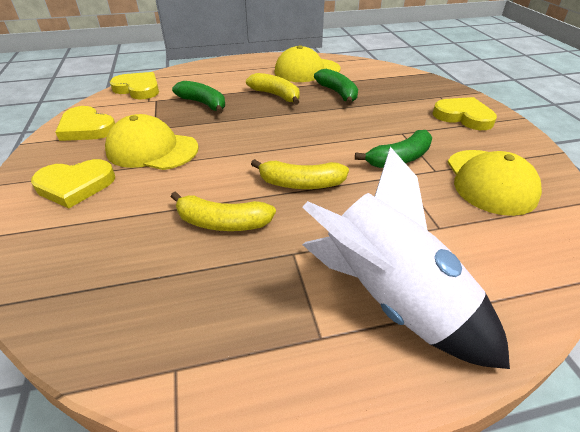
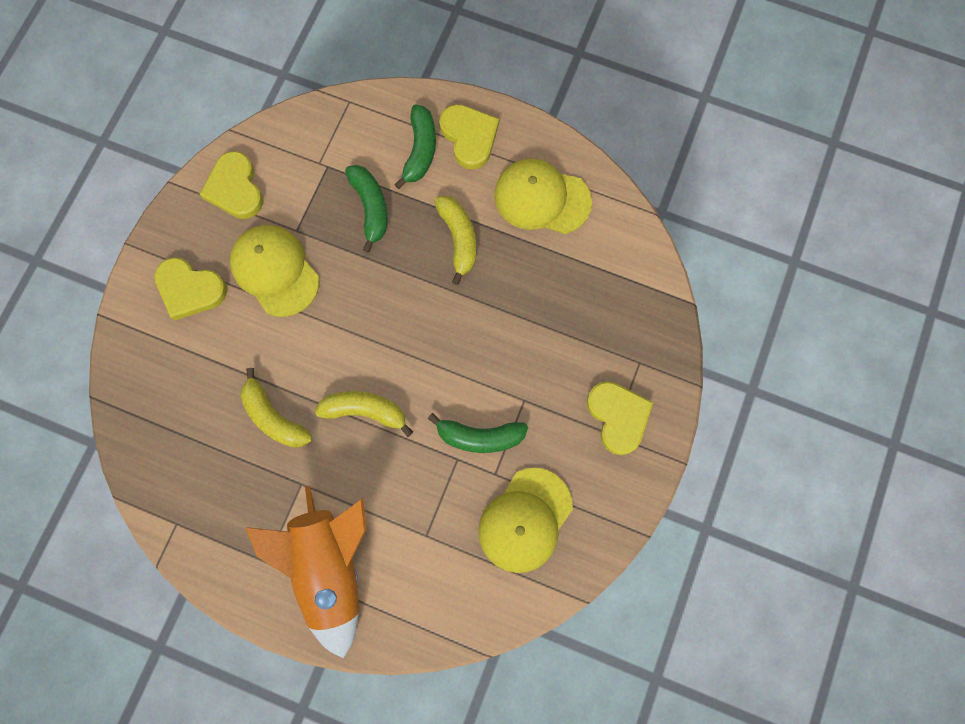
camera: 35 degrees right, 35 degrees up
(138, 89) = (322, 125): yellow heart -> yellow heart (469, 137)
(300, 184) = (365, 411): yellow banana -> yellow banana turned 150 degrees clockwise
(338, 93) = (530, 279): green banana -> green banana (420, 151)
(391, 299) = (330, 567): white rocket -> orange rocket

